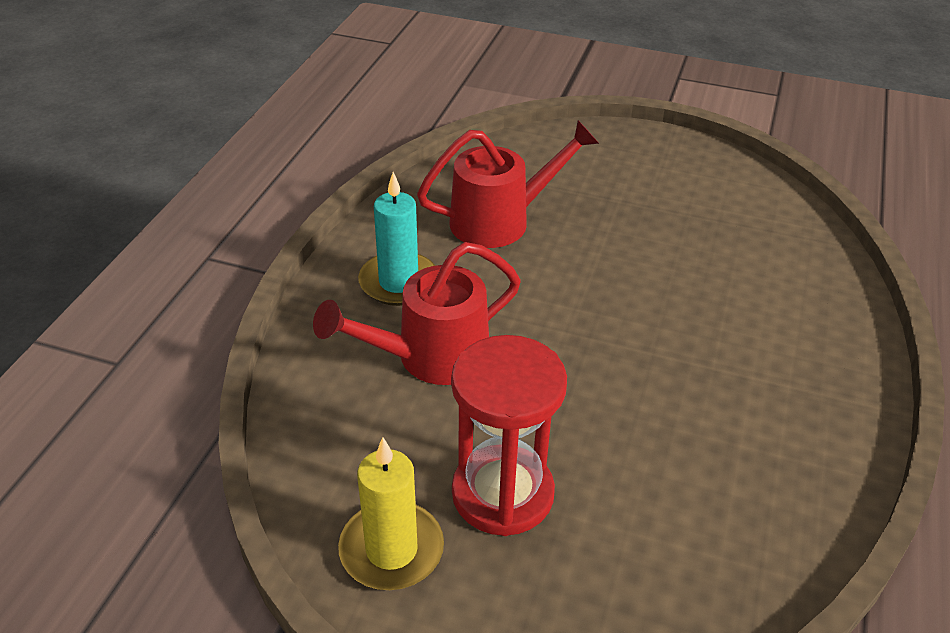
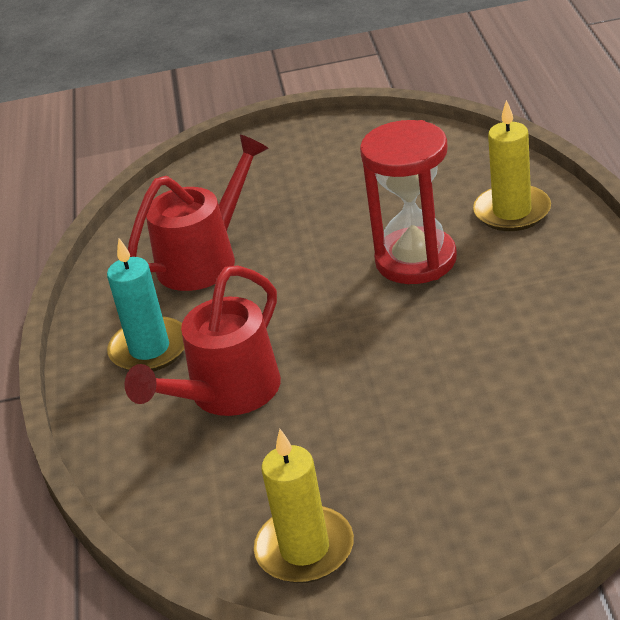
camera: 20 degrees left, 5 degrees down
(502, 493) = (367, 465): red hourglass -> red hourglass (416, 260)
(804, 302) = (512, 212): none -> yellow candle

